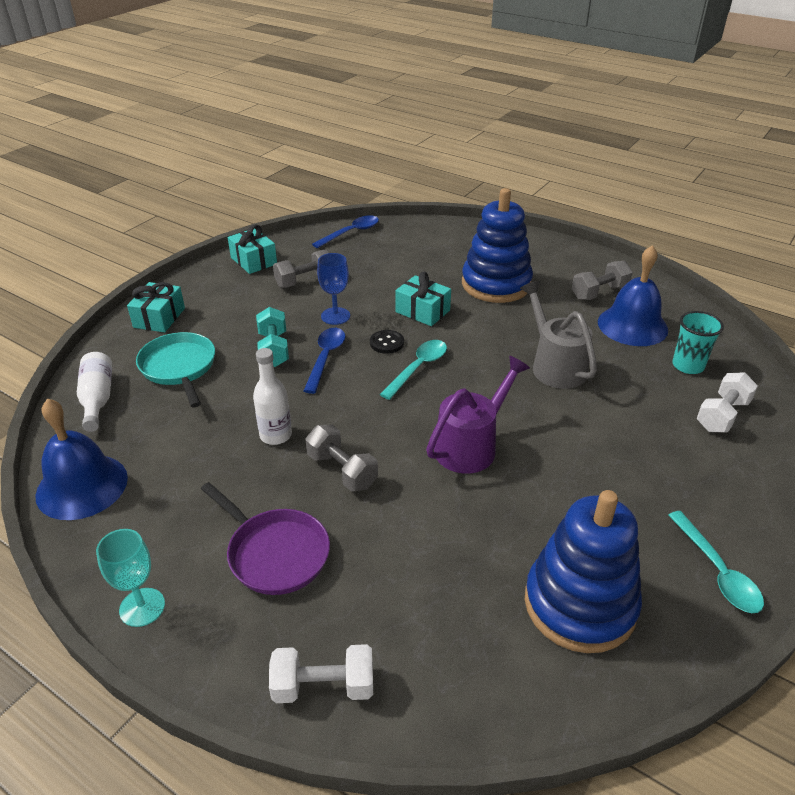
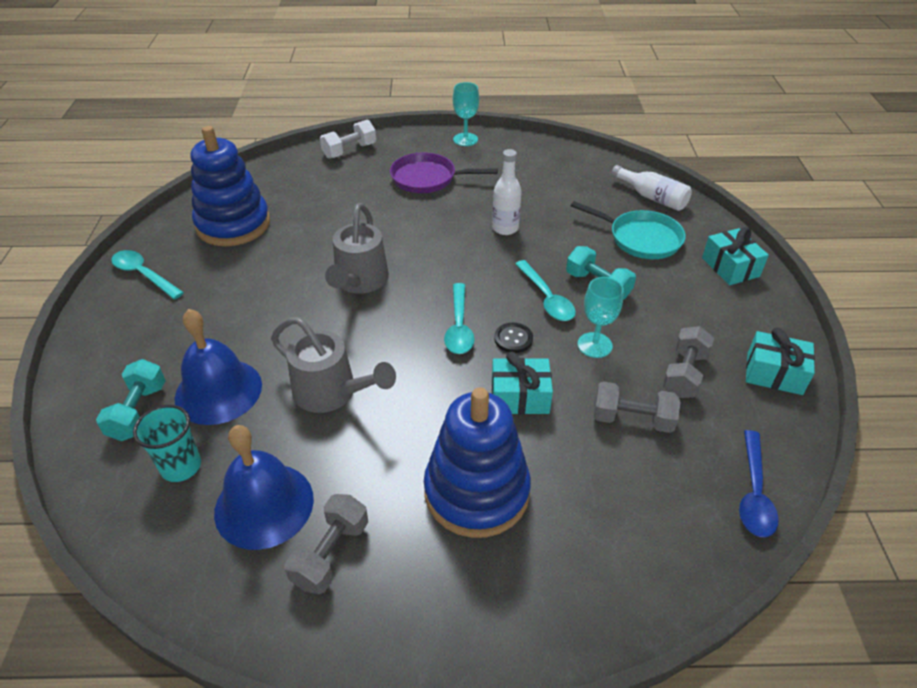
camera: 145 degrees right, 5 degrees up
(82, 486) = (574, 160): blue bell -> blue bell (218, 391)
(325, 358) = (547, 298): blue spoon -> turquoise spoon
(335, 316) = (594, 345): blue goblet -> turquoise goblet
(342, 470) = (436, 228): grey dumbbell -> grey dumbbell (632, 419)
(471, 445) = (359, 282): purple watering can -> grey watering can
(722, 415) = (138, 412): white dumbbell -> turquoise dumbbell

